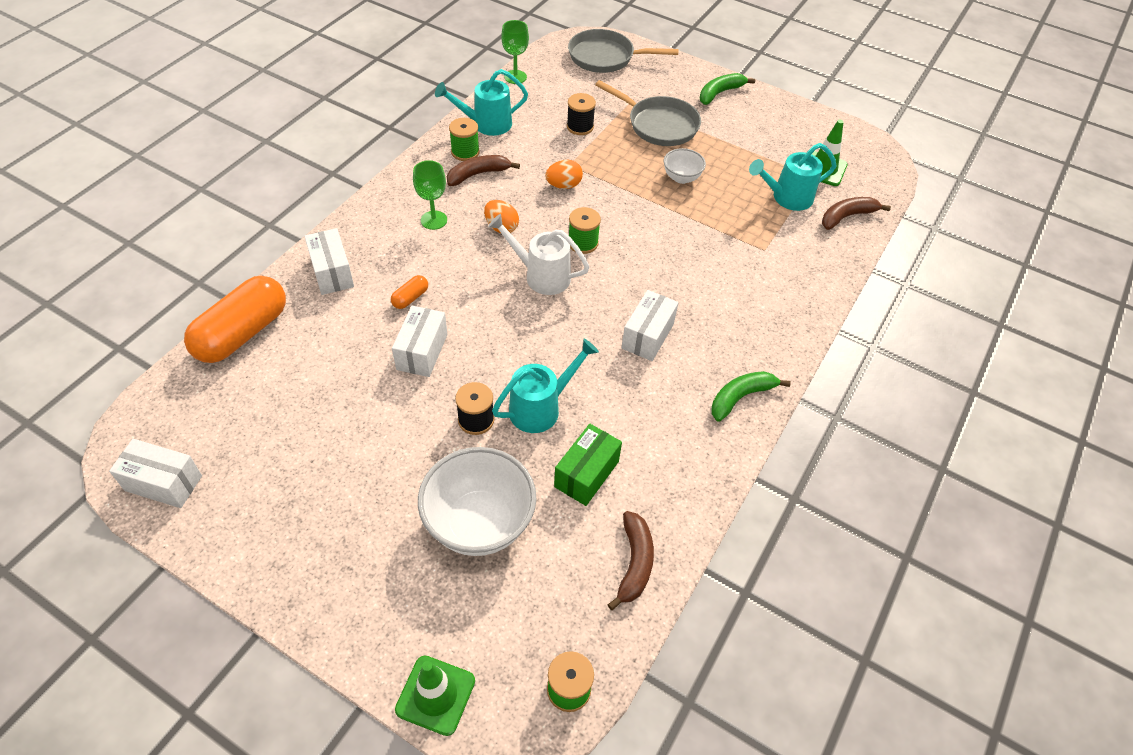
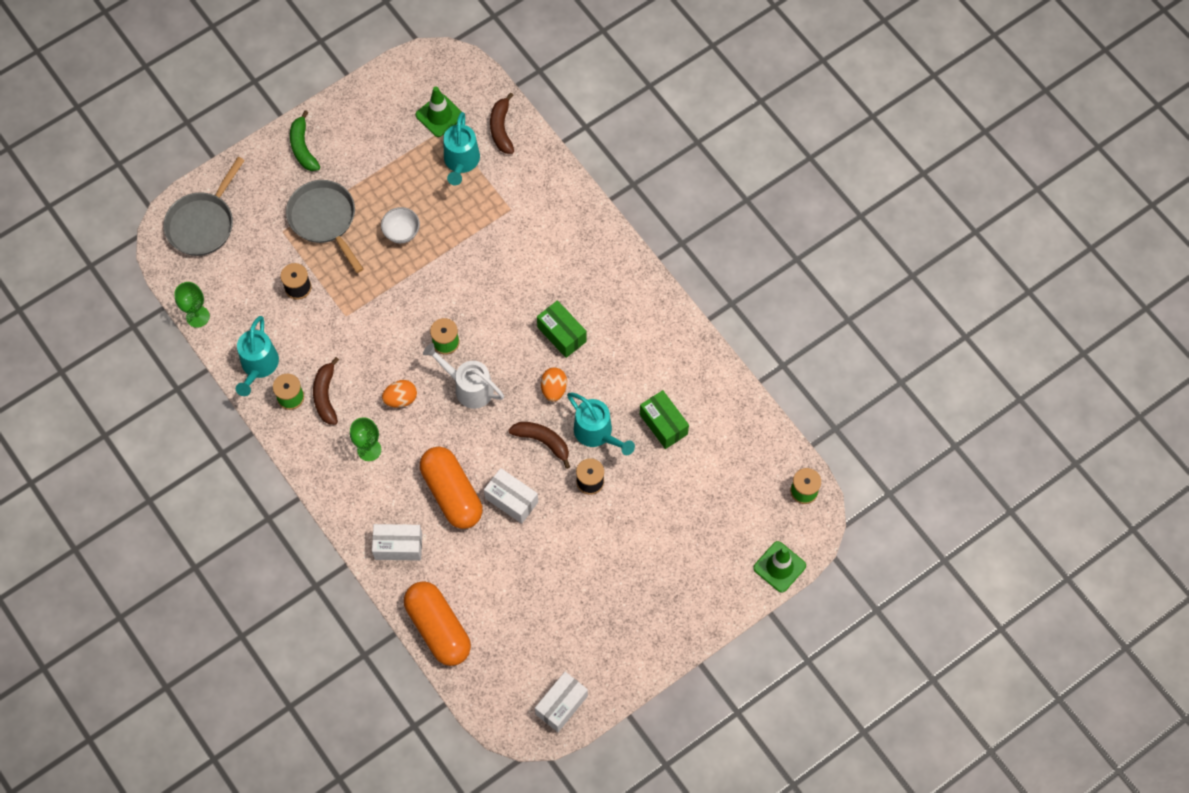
camera: 65 degrees left, 15 degrees up
(410, 298) = (452, 493): orange capsule -> orange capsule, size x2.38
(479, 523) = (674, 505): white bowl -> none
(541, 275) = (468, 387): white watering can -> white watering can turned 75 degrees clockwise
(541, 408) = (597, 433): turquoise watering can -> turquoise watering can turned 150 degrees clockwise
(563, 185) = (370, 331): orange egg -> orange egg (554, 389)
(634, 563) = (739, 421): brown banana -> brown banana (543, 441)
(647, 336) = (562, 334): white box -> green box
(659, 125) = (324, 220): grey pan -> grey pan turned 90 degrees counterclockwise
(741, 397) = (642, 296): green banana -> none

